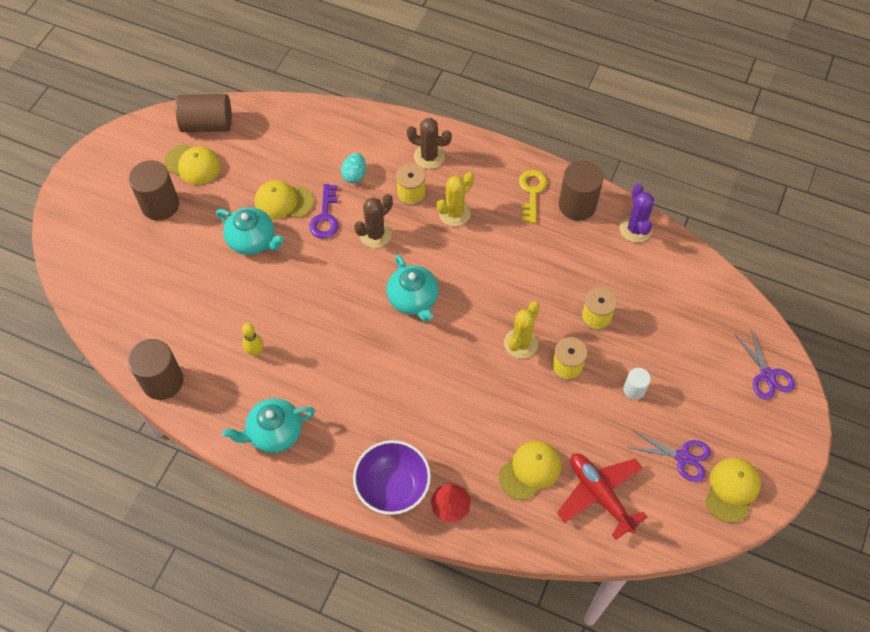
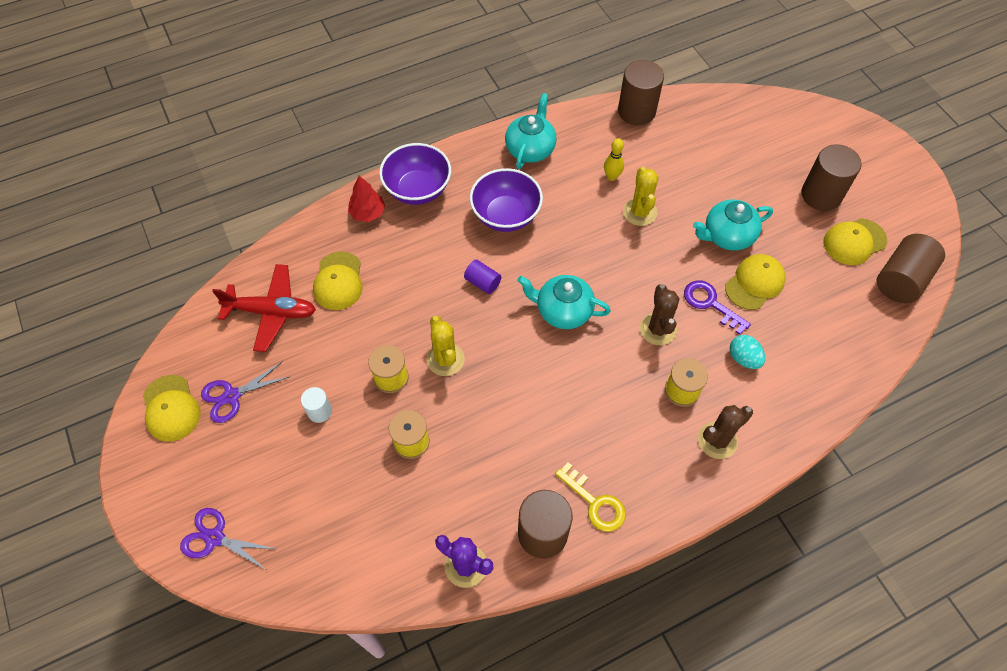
camera: 130 degrees right, 0 degrees up
(361, 399) = (506, 215): none -> purple bowl
(437, 368) = (482, 282): none -> purple cylinder
(454, 213) = (628, 411): yellow cactus -> yellow cactus (639, 212)

